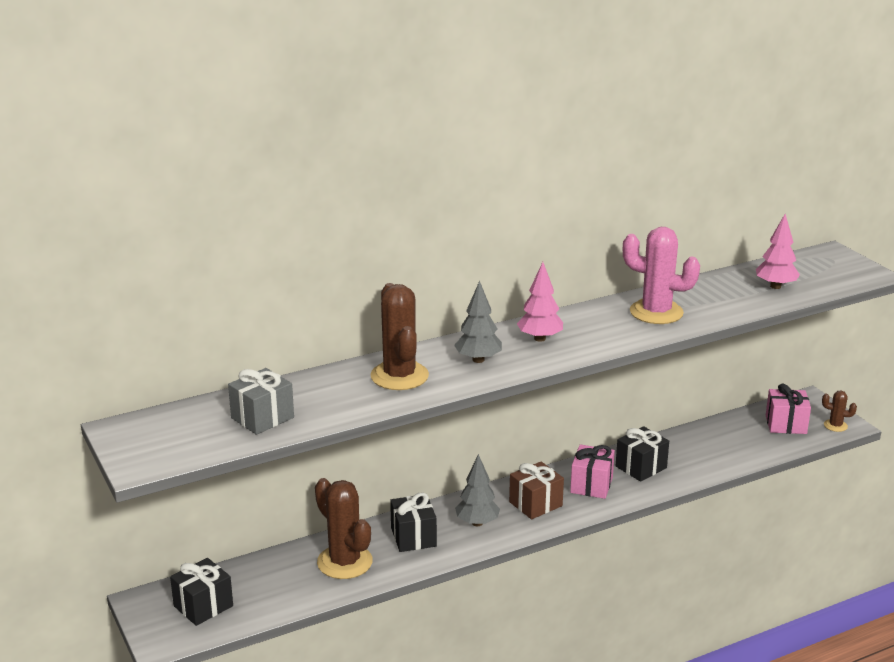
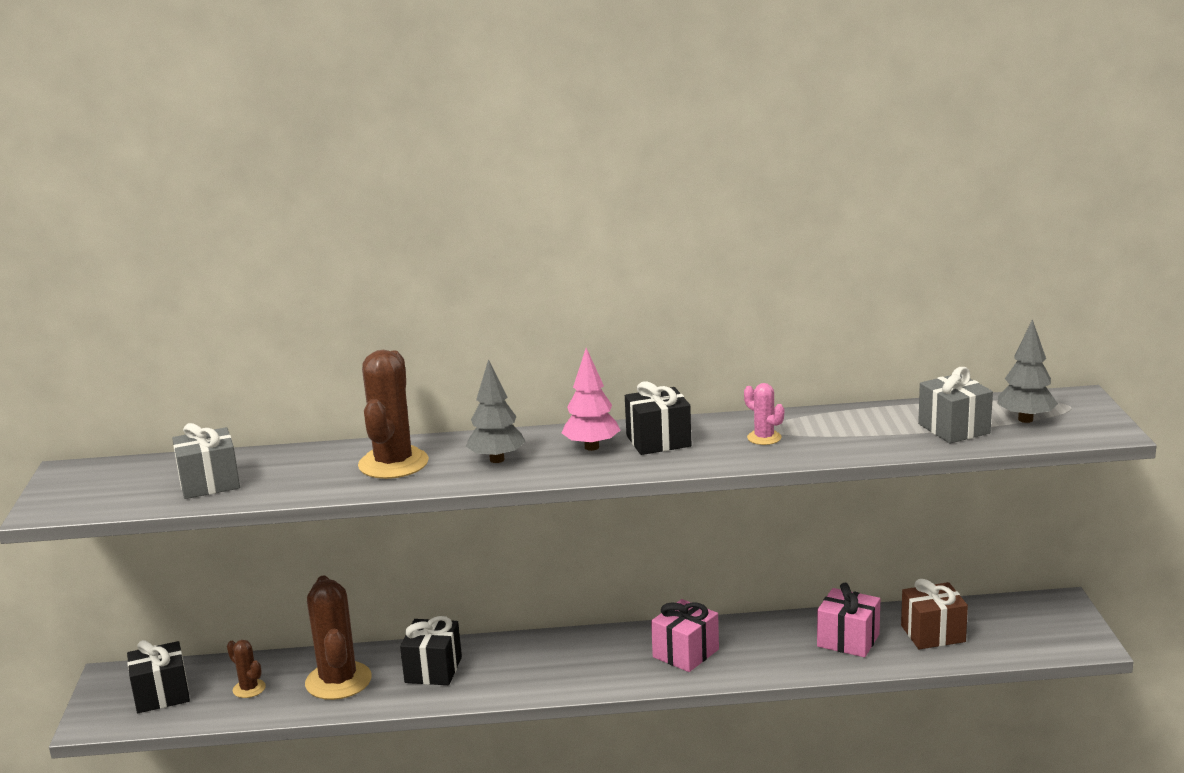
camera: 25 degrees right, 5 degrees down
(477, 523) = (516, 669): grey tree -> grey tree (1025, 419)
(535, 504) = (601, 661): brown gift -> brown gift (933, 634)
(641, 467) = (764, 644): black gift -> black gift (658, 441)
(656, 312) = (764, 438): pink cactus -> pink cactus, size x0.49
(775, 286) = (954, 428): pink tree -> grey gift
(786, 424) = (1000, 628): pink gift -> pink gift (848, 640)
(835, 426) = (1070, 642): brown cactus -> brown cactus (249, 689)

